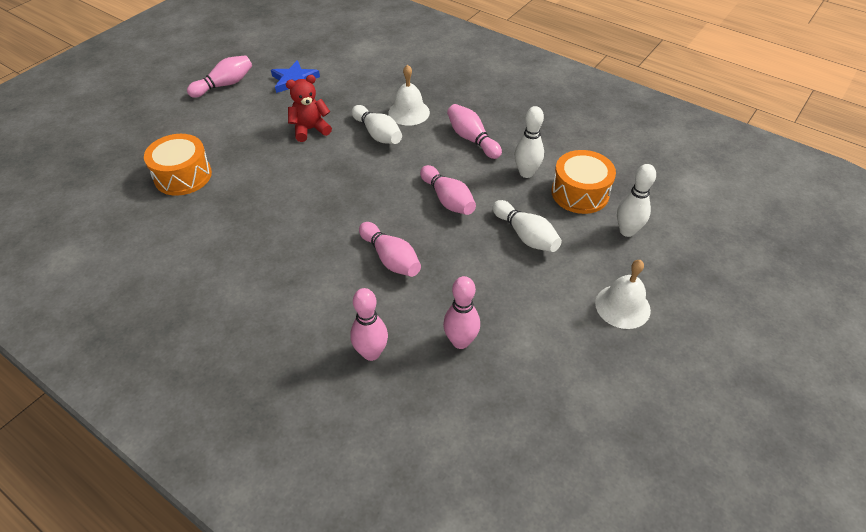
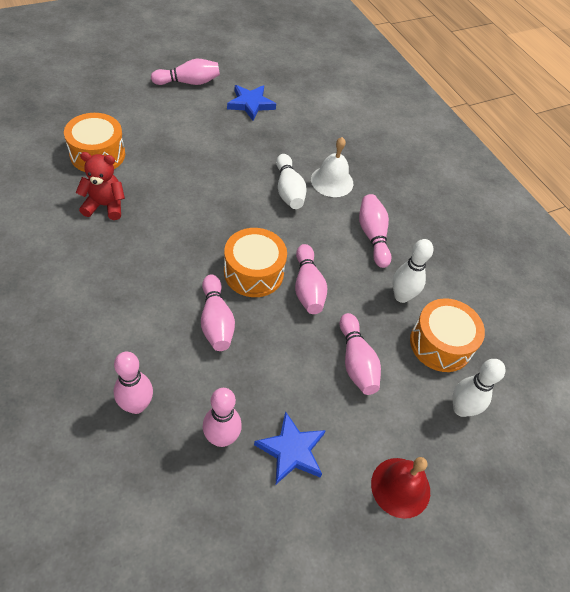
camera: 20 degrees right, 5 degrees up
(310, 129) = (232, 158): red teddy bear -> red teddy bear (105, 205)
(395, 208) = (253, 272): none -> orange drum
(522, 322) = (291, 450): none -> blue star
(526, 235) = (356, 362): white bowling pin -> pink bowling pin
(622, 306) = (400, 487): white bell -> red bell

